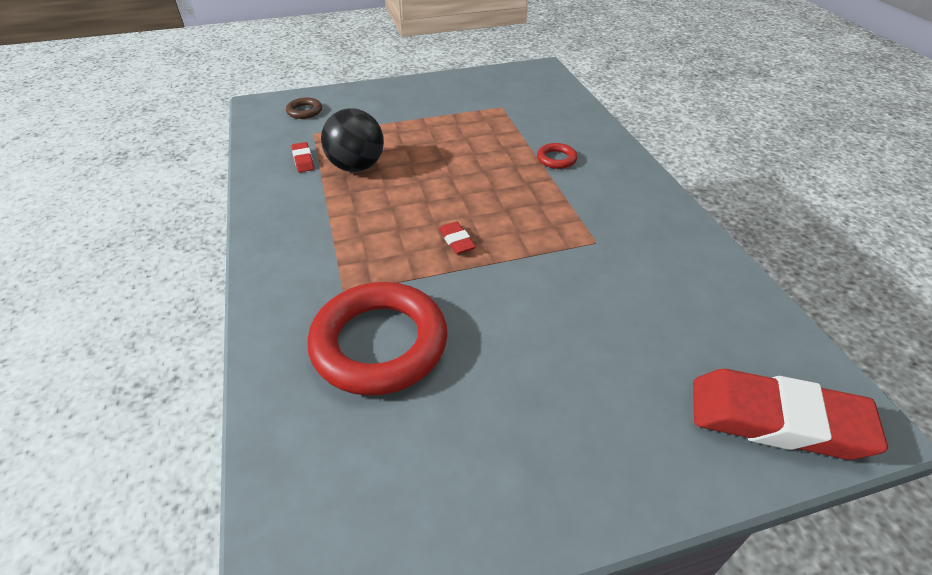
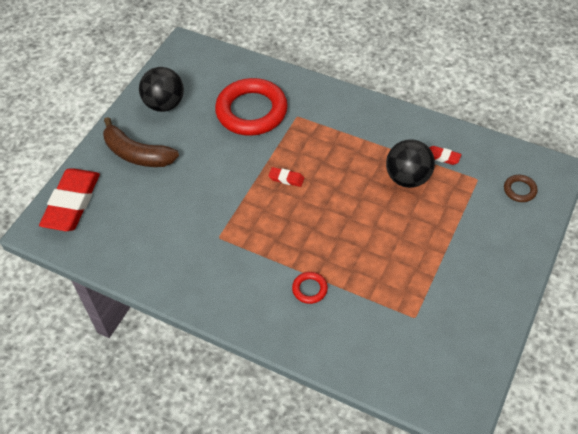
camera: 135 degrees right, 10 degrees up
(478, 474) = (164, 104): none -> black ball
(608, 418) = (137, 154): none -> brown banana
(777, 420) = (72, 203): red eraser -> red eraser turned 45 degrees counterclockwise

